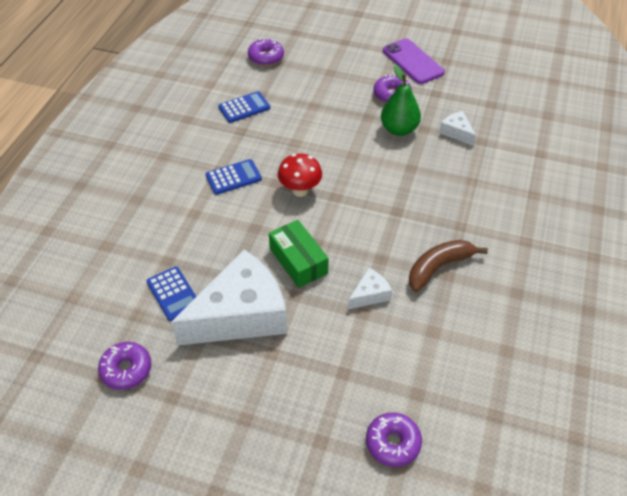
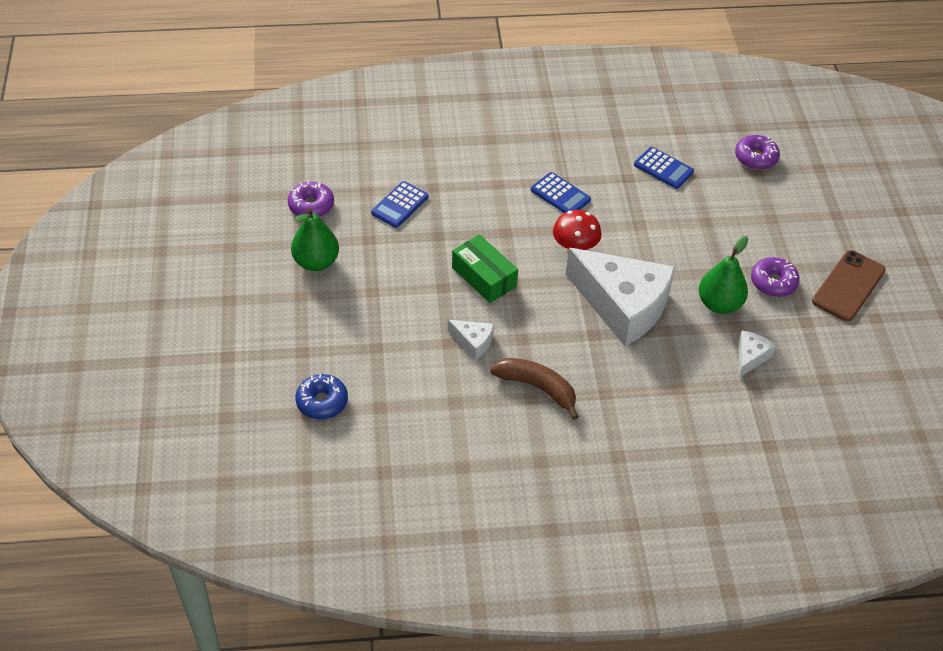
camera: 65 degrees right, 0 degrees up
(207, 390) = (316, 262): none -> green pear
(240, 315) = (401, 257): white cheese -> white cheese (622, 306)
(298, 261) = (484, 277): green box -> green box turned 75 degrees counterclockwise
(393, 443) = (322, 402): purple donut -> blue donut
(412, 62) = (848, 286): purple phone -> brown phone

